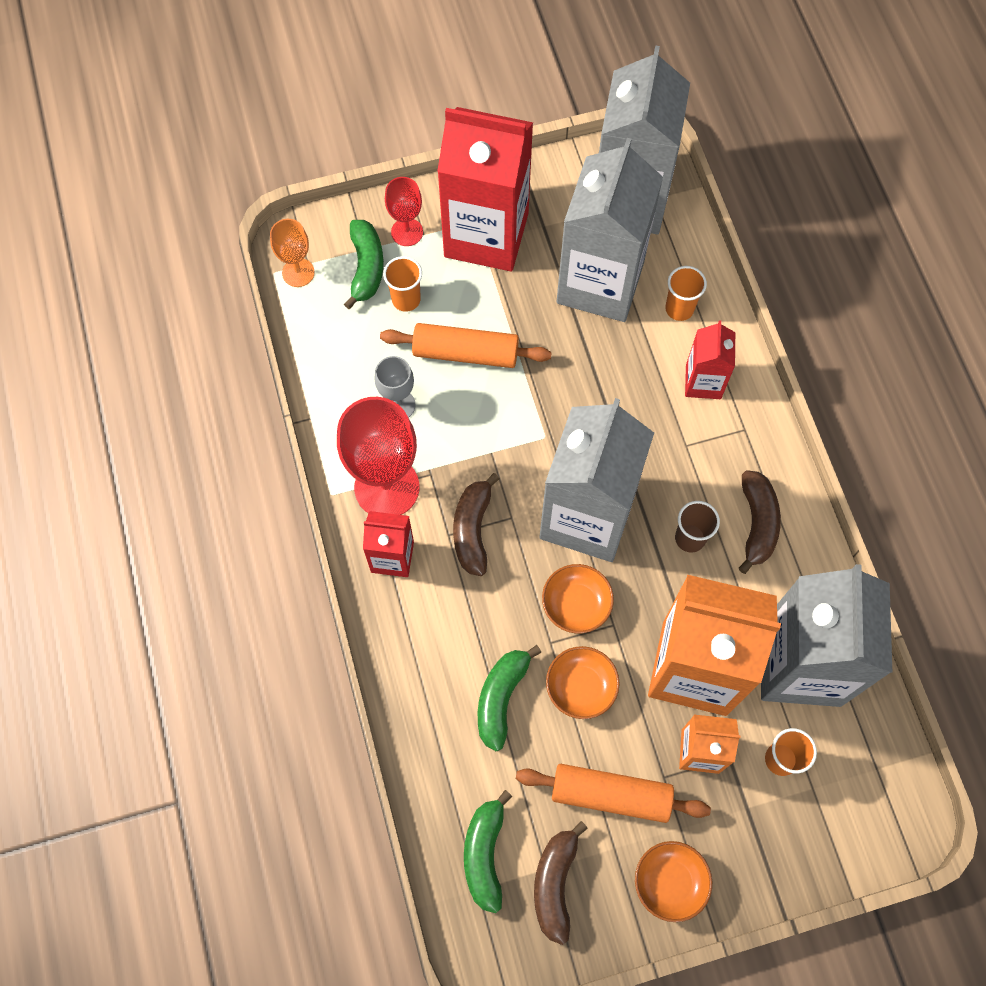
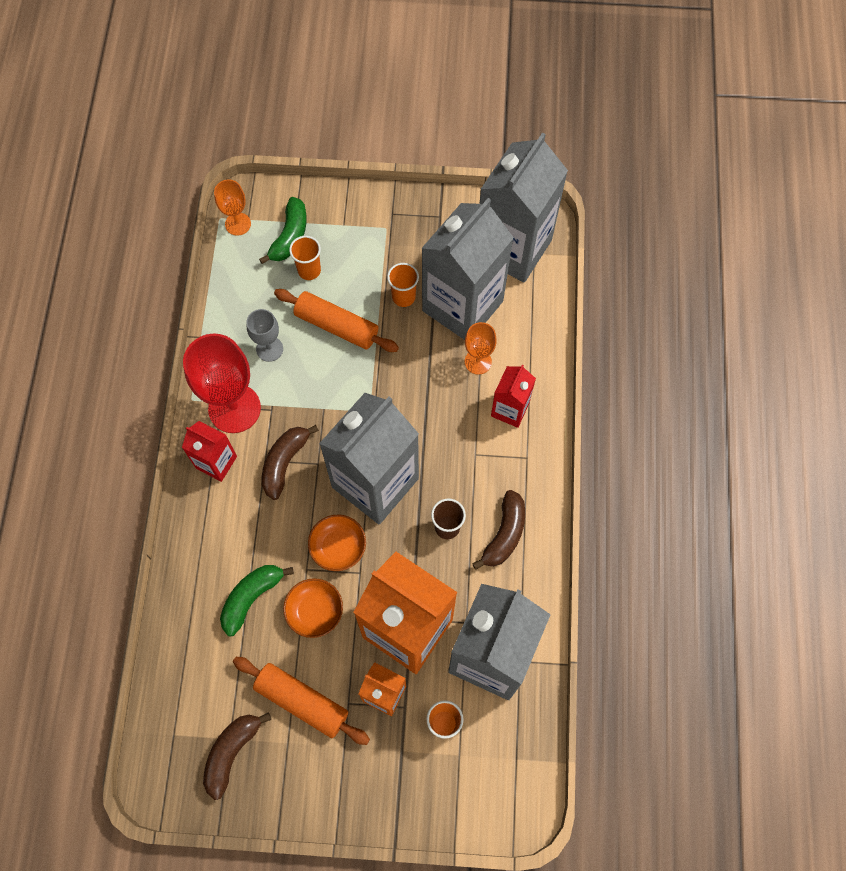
camera: 20 degrees right, 0 degrees up
(407, 232) = (331, 219): red goblet -> none
(485, 854) = (189, 710): green banana -> none
(486, 235) = (391, 240): red carton -> none
(644, 340) = (478, 362): none -> orange goblet
(670, 882) = (318, 785): orange bowl -> none
(679, 309) = (516, 346): orange cup -> orange cup (403, 297)

